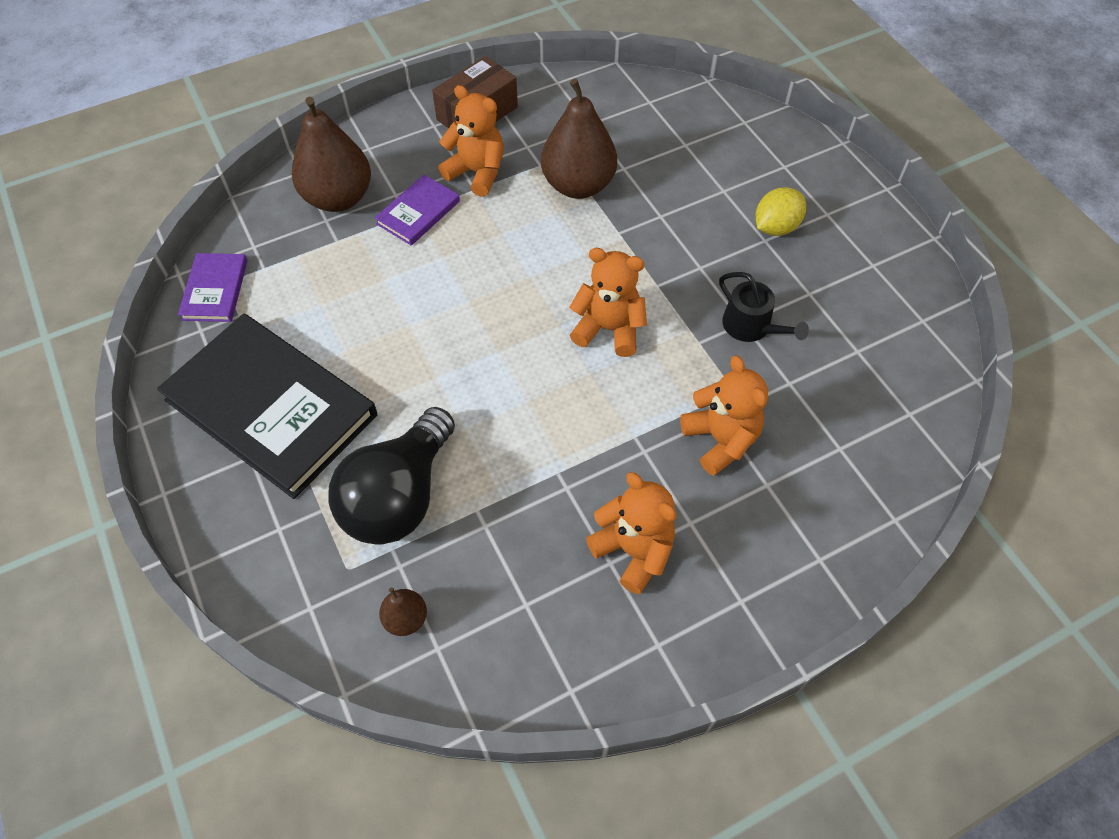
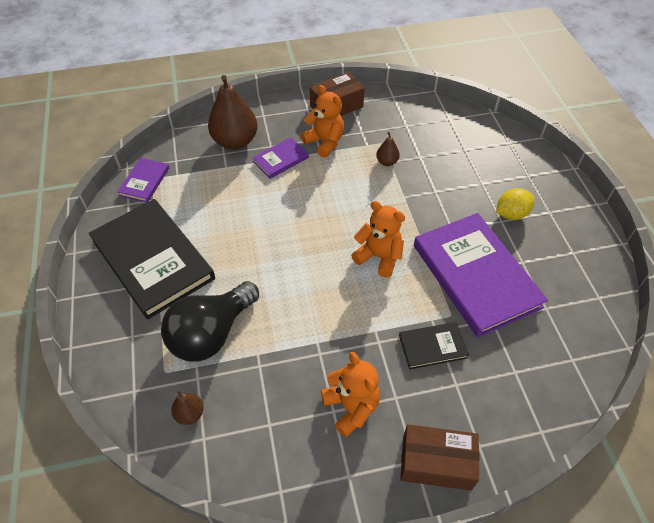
camera: 15 degrees right, 5 degrees down
(578, 185) = (387, 162): brown pear -> brown pear, size x0.47
(720, 440) = (432, 346): orange teddy bear -> black book
(751, 326) = (475, 276): black watering can -> purple book
(770, 596) = (436, 462): none -> brown box

